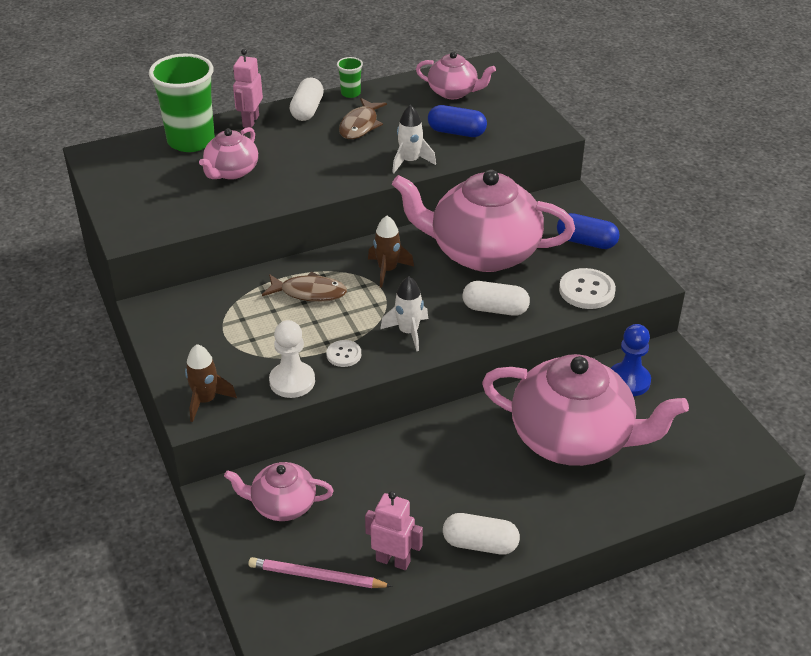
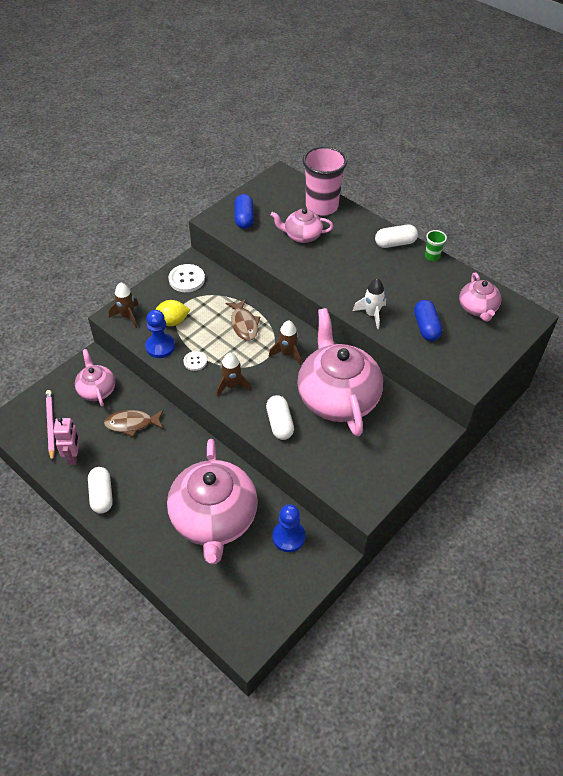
camera: 65 degrees right, 10 degrees up
(191, 141) = (322, 206): green cup -> pink cup
(250, 121) = (362, 223): pink robot -> none
(253, 358) = (172, 322): none -> yellow lemon
(292, 381) = (160, 347): white pawn -> blue pawn
(360, 125) = (396, 275): brown fish -> brown fish (132, 424)
(408, 332) = (232, 385): white rocket -> brown rocket
(586, 242) = (388, 455): blue capsule -> blue capsule (244, 218)
(586, 290) = (330, 471): white button -> white button (187, 279)

